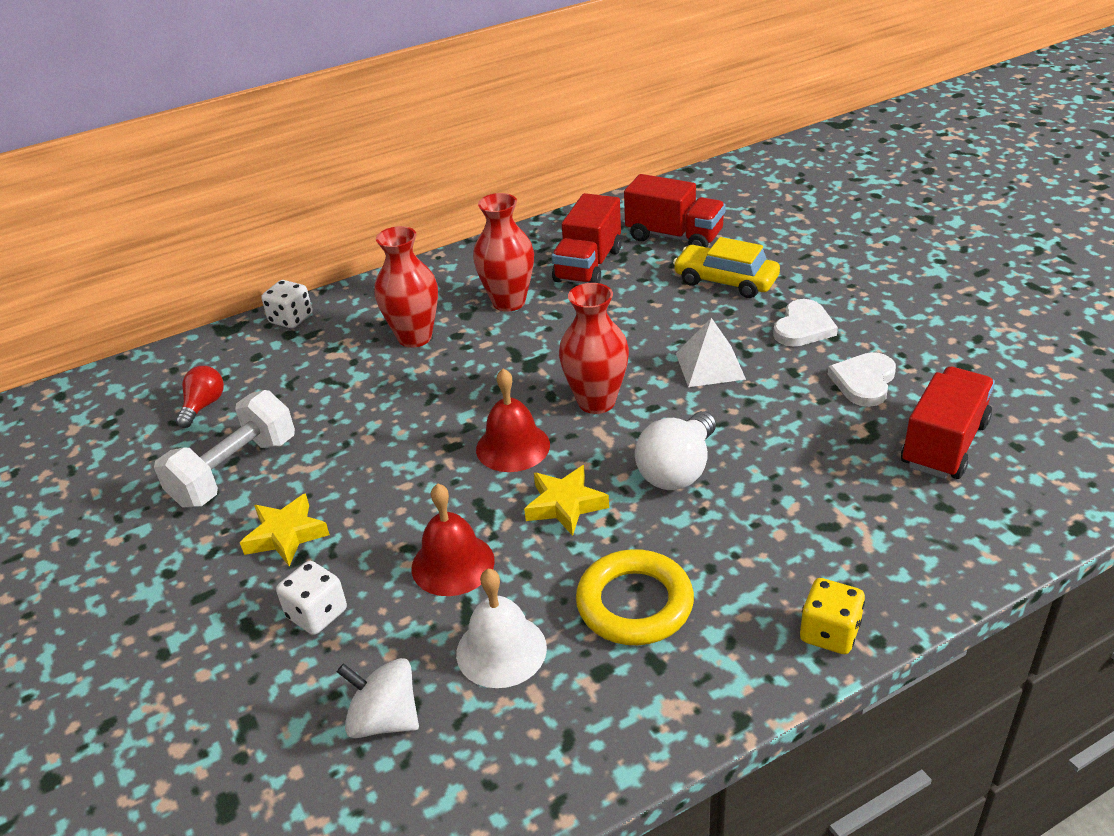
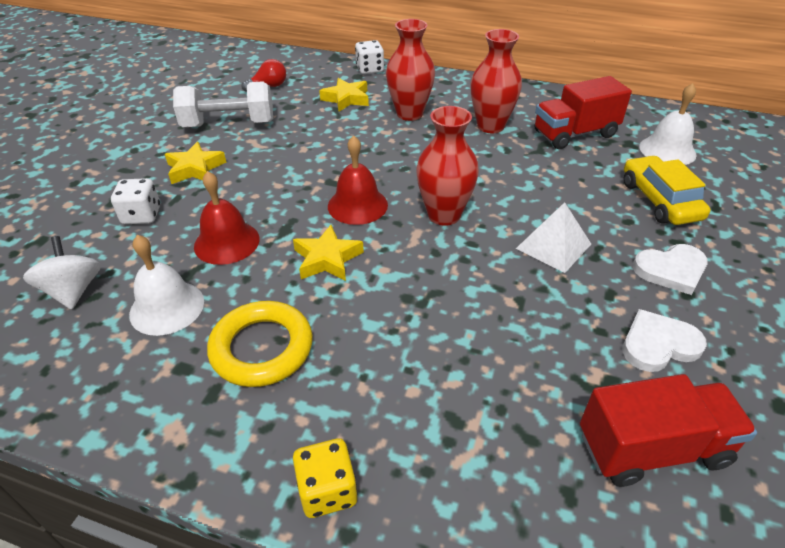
camera: 45 degrees right, 5 degrees up
(322, 363) = (346, 99): none -> yellow star
(674, 236) = (667, 150): red truck -> white bell
(677, 470) = (421, 293): white light bulb -> none

